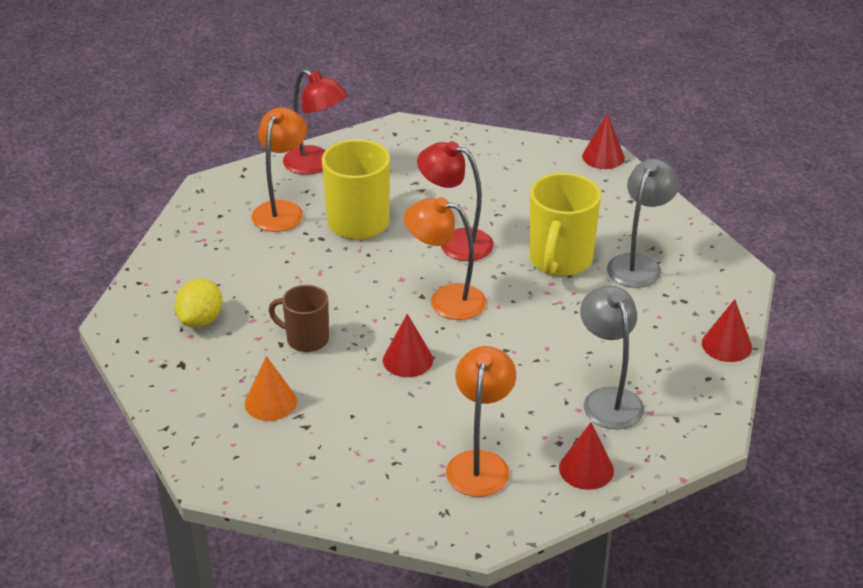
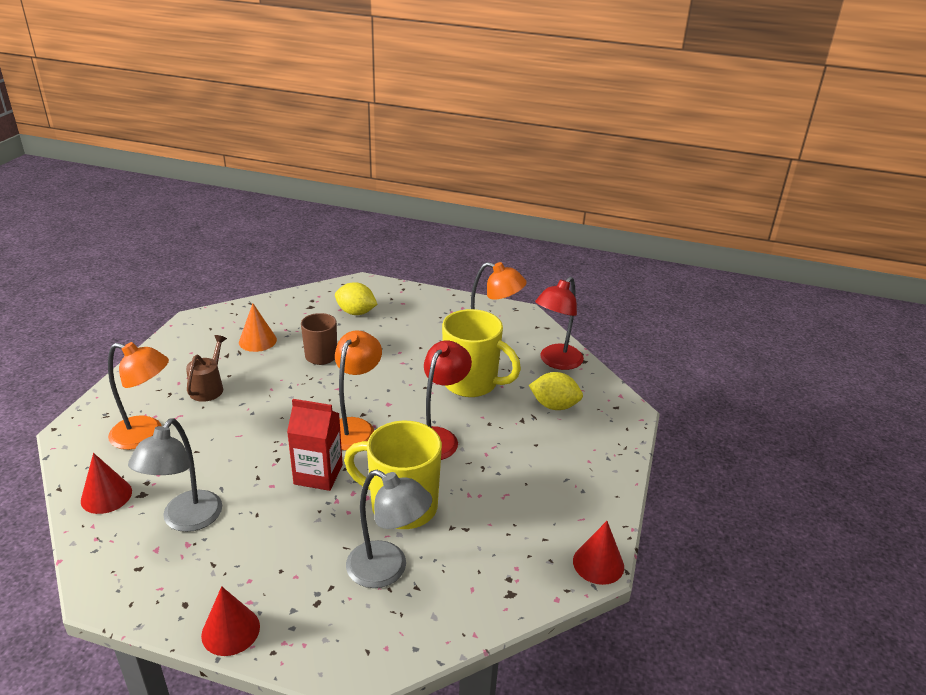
camera: 90 degrees right, 5 degrees down
(380, 428) = (209, 387): none -> brown watering can
(396, 169) = (554, 406): none -> yellow lemon
(407, 360) = (282, 403): red cone -> none
(525, 317) = (318, 474): none -> red carton
(608, 399) = (186, 520): grey lamp -> grey lamp turned 120 degrees clockwise

